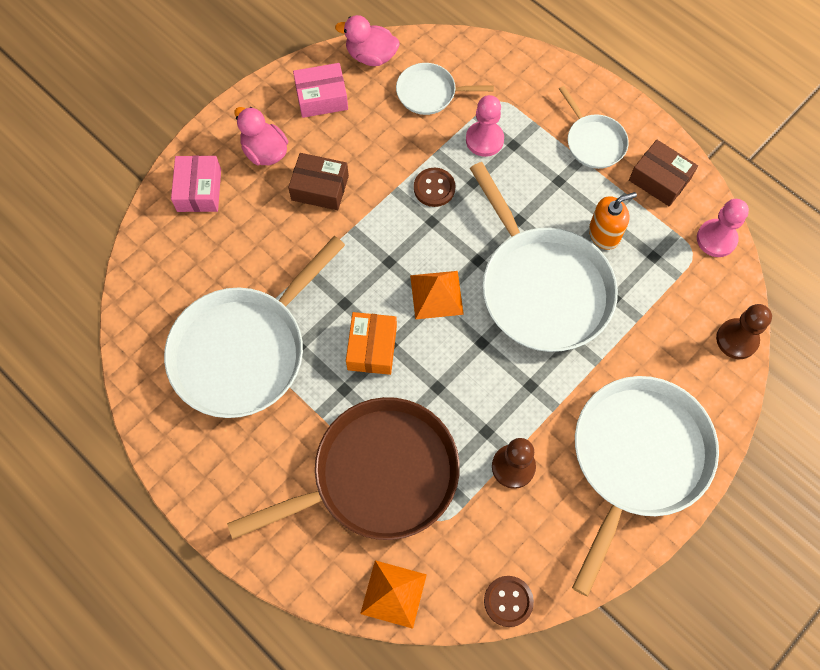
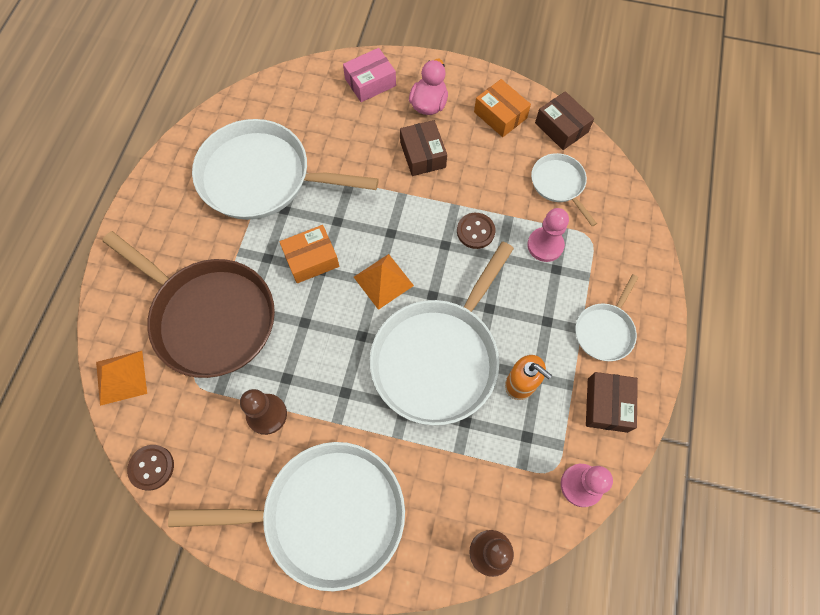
camera: 60 degrees right, 0 degrees up
(321, 97) = (500, 115): pink box -> orange box
(371, 56) = (561, 127): pink duck -> brown box

